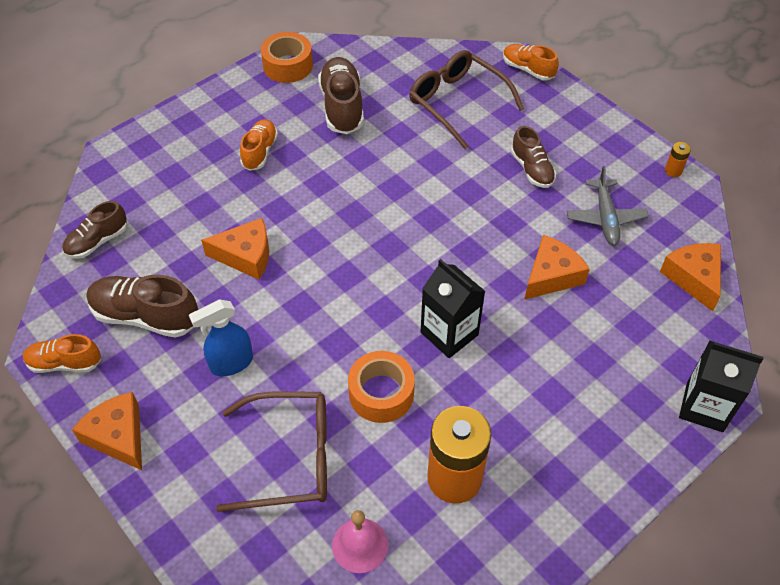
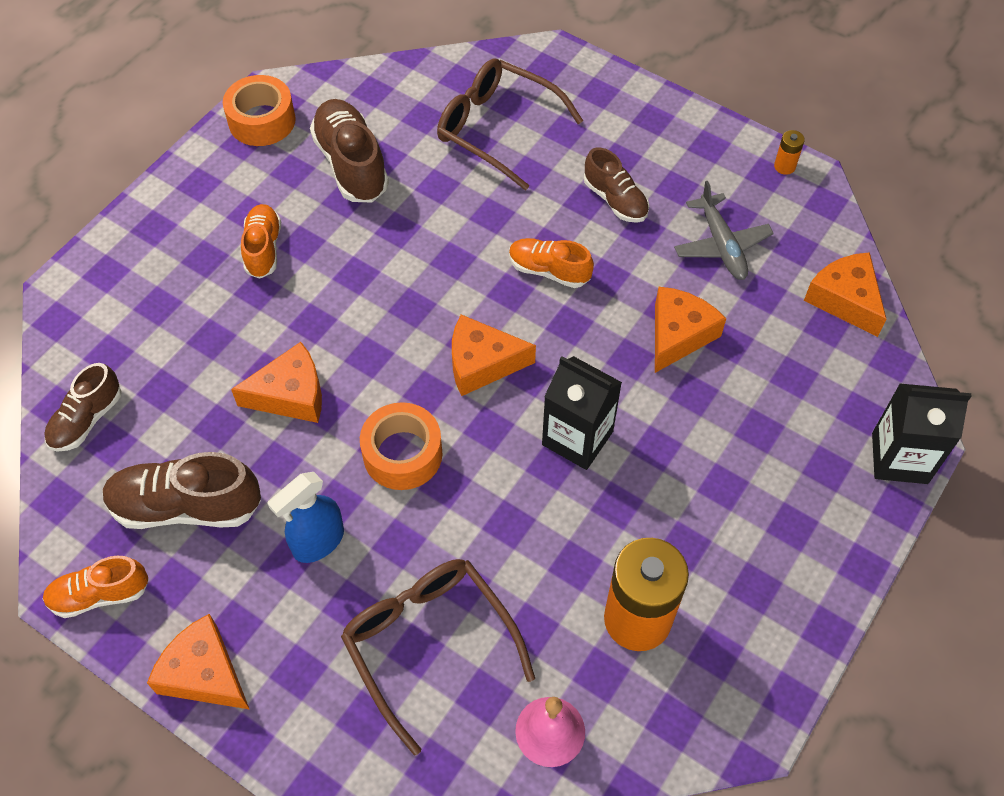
camera: 15 degrees left, 5 degrees up
(289, 457) = (430, 645): brown glasses -> brown glasses turned 105 degrees counterclockwise
(381, 393) = (518, 535): orange tape -> orange tape (402, 454)
(393, 264) = (482, 363): none -> orange cheese
(528, 69) = (572, 66): orange shoe -> orange shoe (549, 271)

